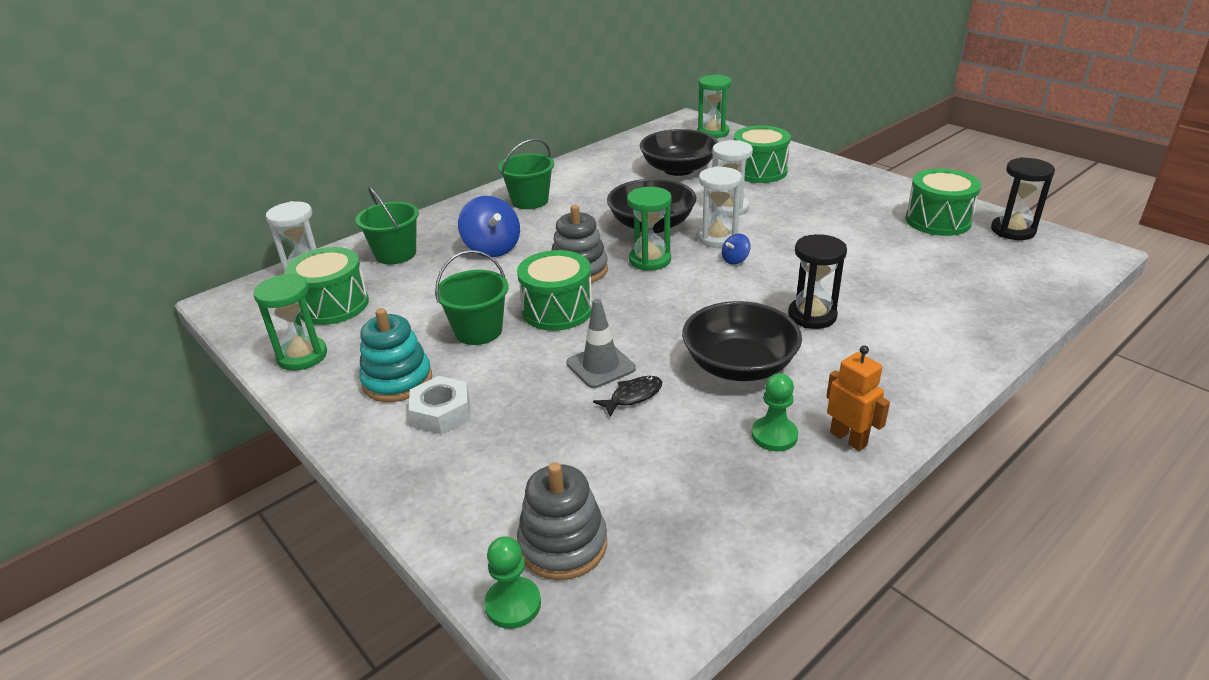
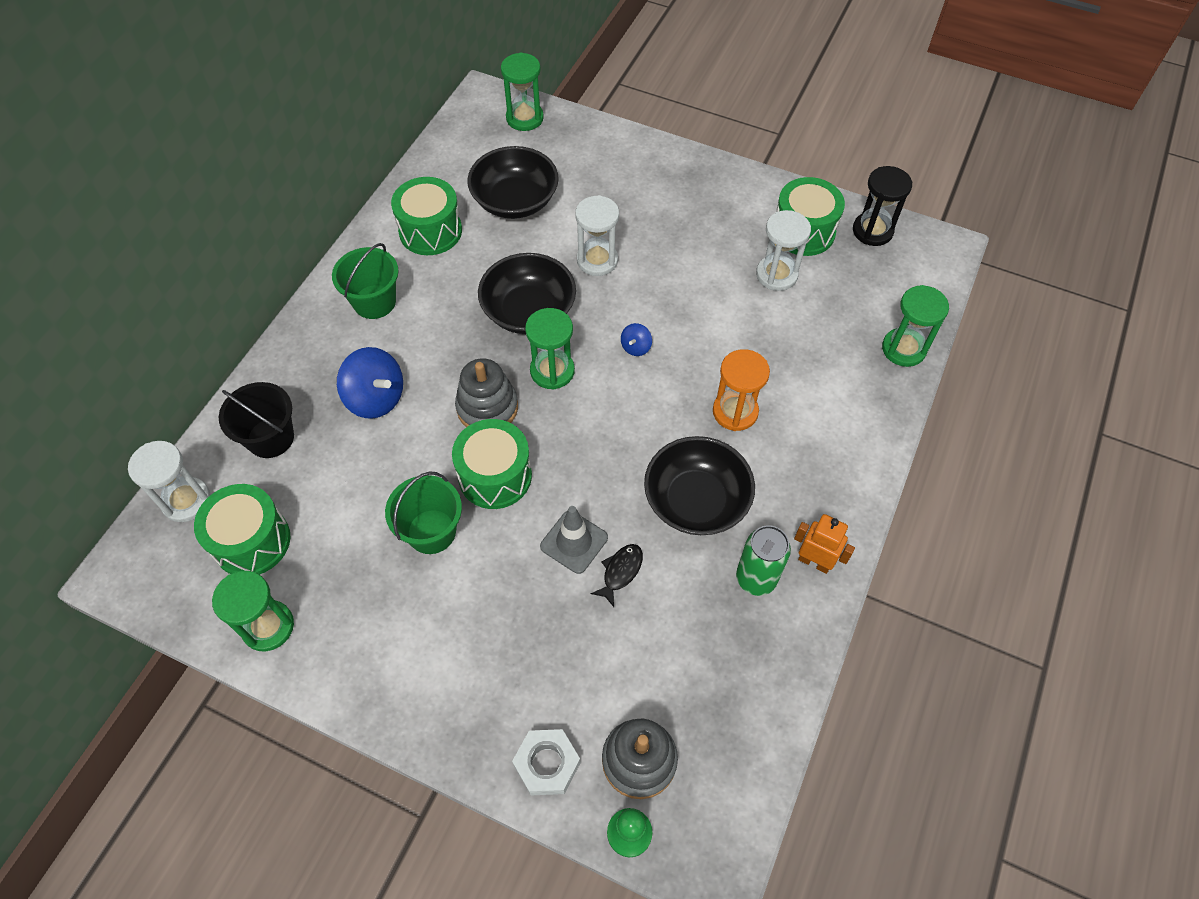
camera: 25 degrees left, 25 degrees up
(395, 254) = (270, 438): green bucket -> black bucket
(397, 380) = (389, 627): turquoise stacking toy -> none
(441, 412) = (457, 653): white nut -> white nut (547, 764)
(717, 238) = (605, 316): white hourglass -> white hourglass (776, 275)
(759, 171) = (603, 185): green drum -> green drum (430, 231)
(774, 435) = (756, 578): green pawn -> green can
(812, 316) = (735, 412): black hourglass -> orange hourglass
(1020, 308) = (903, 349): none -> green hourglass

